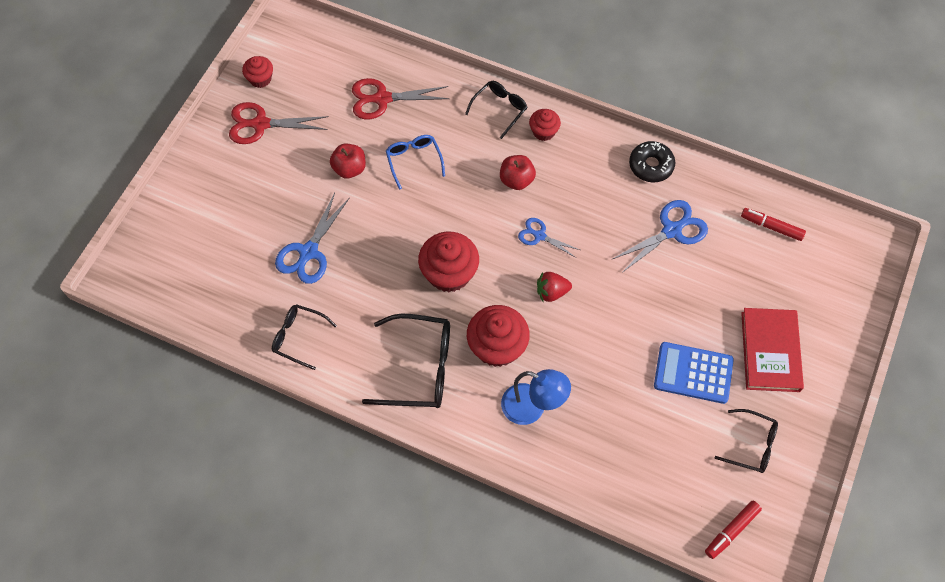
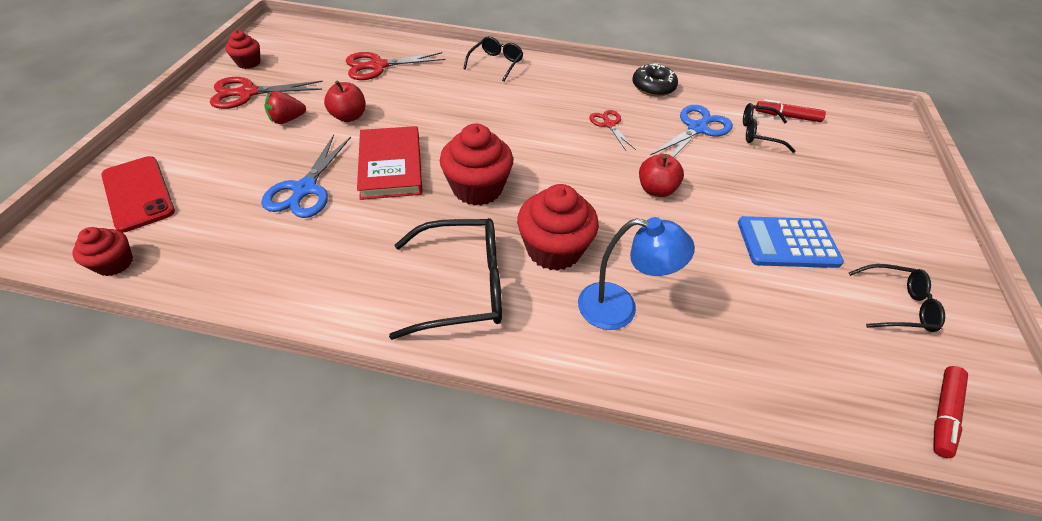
camera: 15 degrees left, 15 degrees down
(180, 237) = (138, 193): none -> red phone
(298, 337) = (294, 275): black glasses -> black glasses (759, 133)
(414, 160) = (418, 104): blue glasses -> none
(516, 180) = (528, 108): red apple -> red apple (656, 189)
(539, 236) = (567, 146): blue scissors -> none
(543, 131) = (543, 74): red cupcake -> red cupcake (115, 263)
(551, 292) = (598, 191): red strawberry -> red strawberry (287, 120)
(588, 212) = (609, 124): none -> red scissors
(770, 351) = (853, 212): red book -> red book (391, 166)

